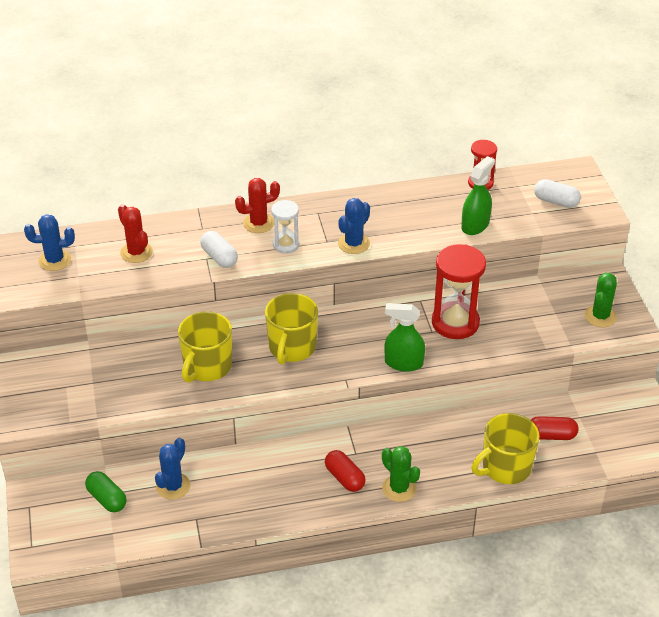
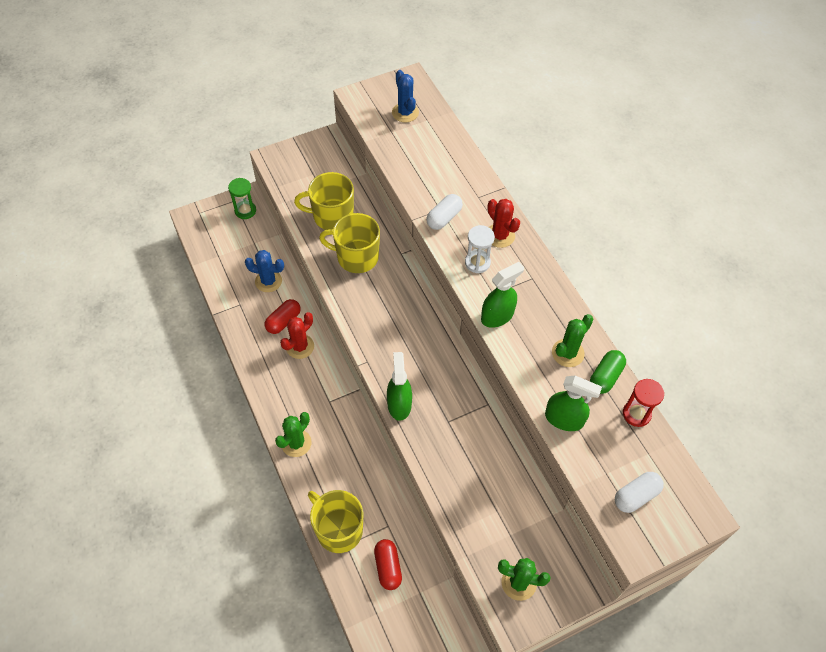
camera: 75 degrees right, 15 degrees up
(52, 496) = (245, 211): none -> green hourglass
(107, 499) = (249, 243): green capsule -> green capsule (605, 377)
(136, 252) = (431, 160): red cactus -> red cactus (300, 346)
(292, 347) = (395, 312): yellow mug -> yellow mug (332, 216)
(344, 478) = (300, 398): red capsule -> red capsule (283, 321)
(353, 244) = (497, 316): blue cactus -> green spray bottle
(408, 208) = (567, 353): none -> green cactus
(455, 323) = (466, 440): red hourglass -> none
(556, 201) = (636, 496): white capsule -> white capsule turned 45 degrees clockwise

